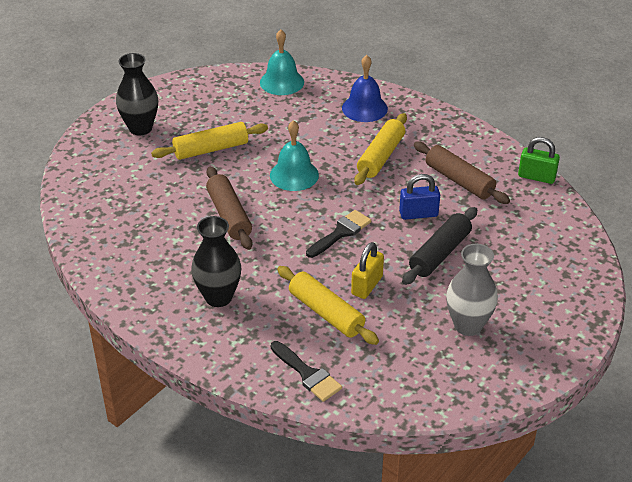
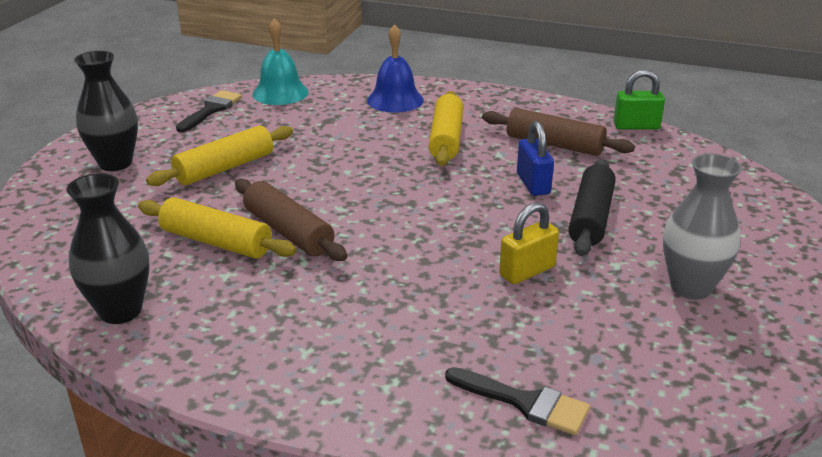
camera: 20 degrees left, 10 degrees down
(218, 297) = (328, 332): black vase -> black vase (120, 311)
(294, 175) = (350, 174): turquoise bell -> none
(326, 313) = (496, 316): yellow rolling pin -> yellow rolling pin (216, 242)
(341, 233) = (451, 221): black brush -> black brush (211, 110)
(367, 285) = (527, 271): yellow padlock -> yellow padlock turned 45 degrees clockwise
(418, 214) = (533, 184): blue padlock -> blue padlock turned 75 degrees counterclockwise

